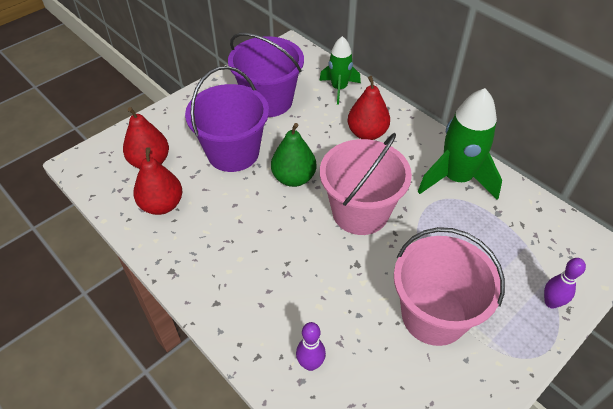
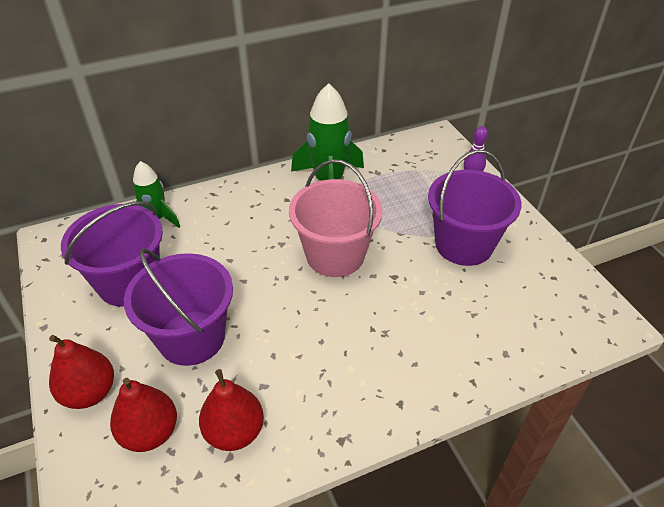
camera: 70 degrees left, 5 degrees down
(294, 178) = (263, 293): green pear -> none
(310, 364) = (490, 341): purple bowling pin -> none
(367, 133) = (237, 219): red pear -> red pear (89, 392)
(434, 315) = (463, 245): pink bucket -> purple bucket

